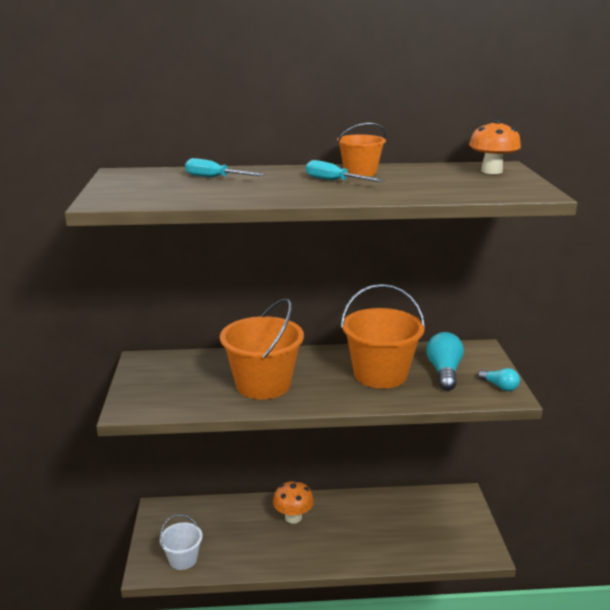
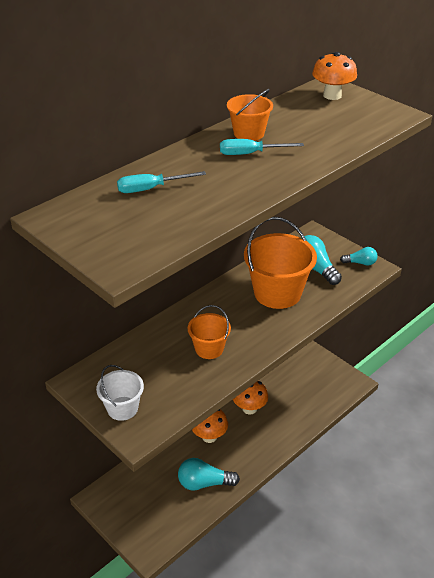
camera: 40 degrees left, 15 degrees up
(183, 559) = (166, 523): white bucket -> white bucket (122, 408)
(247, 549) = (204, 483): none -> turquoise light bulb
(263, 384) = (209, 349): orange bucket -> orange bucket, size x0.55
(354, 516) = (249, 408): none -> orange mushroom

